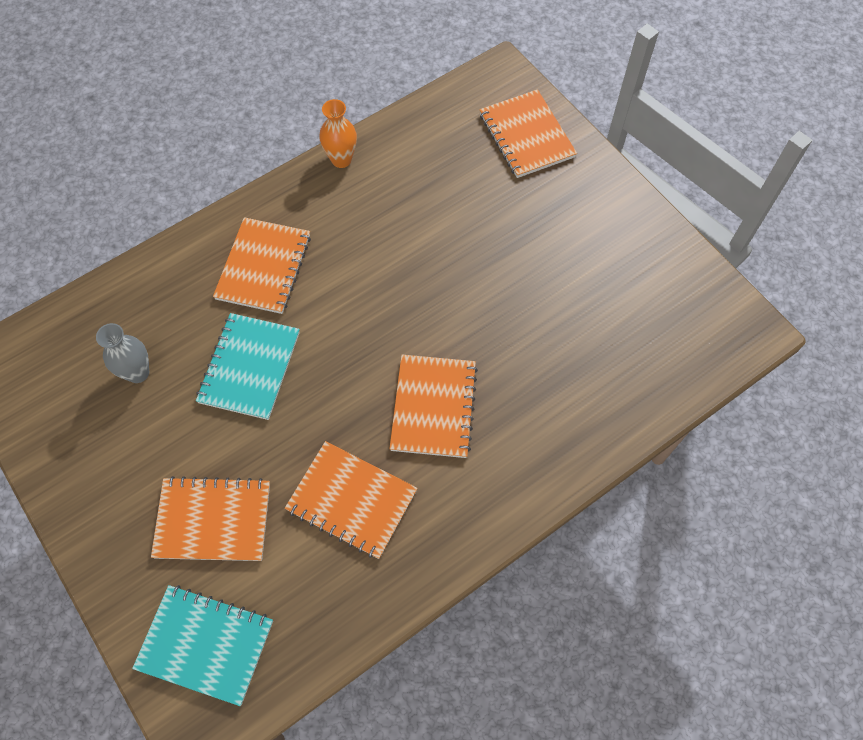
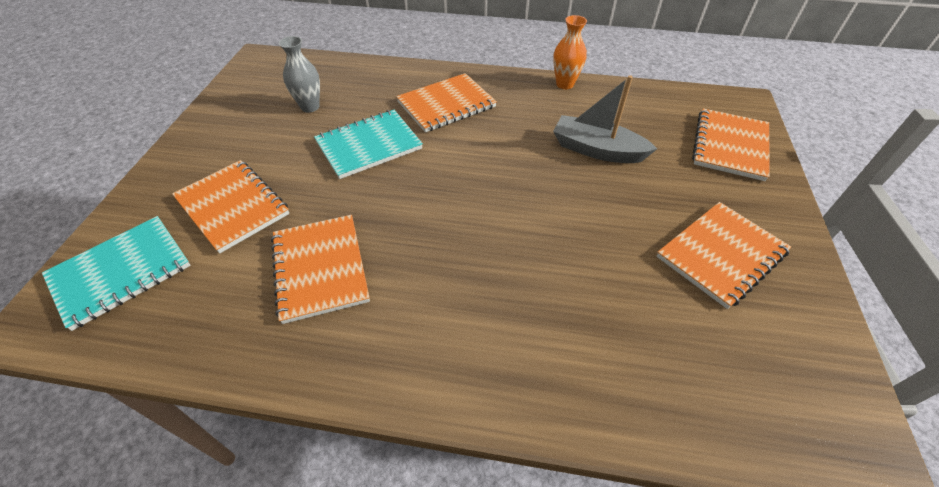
camera: 45 degrees right, 15 degrees down
(205, 644) = (121, 272): turquoise notebook -> turquoise notebook turned 75 degrees clockwise
(433, 407) = (454, 258): orange notebook -> orange notebook (721, 255)
(436, 219) = (597, 150): none -> grey boat

